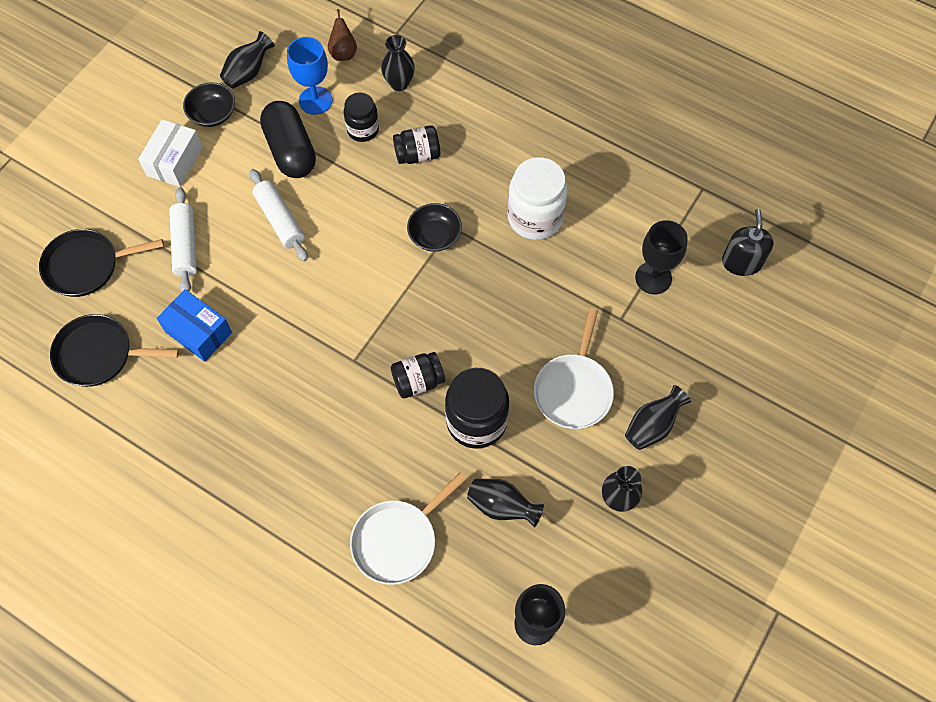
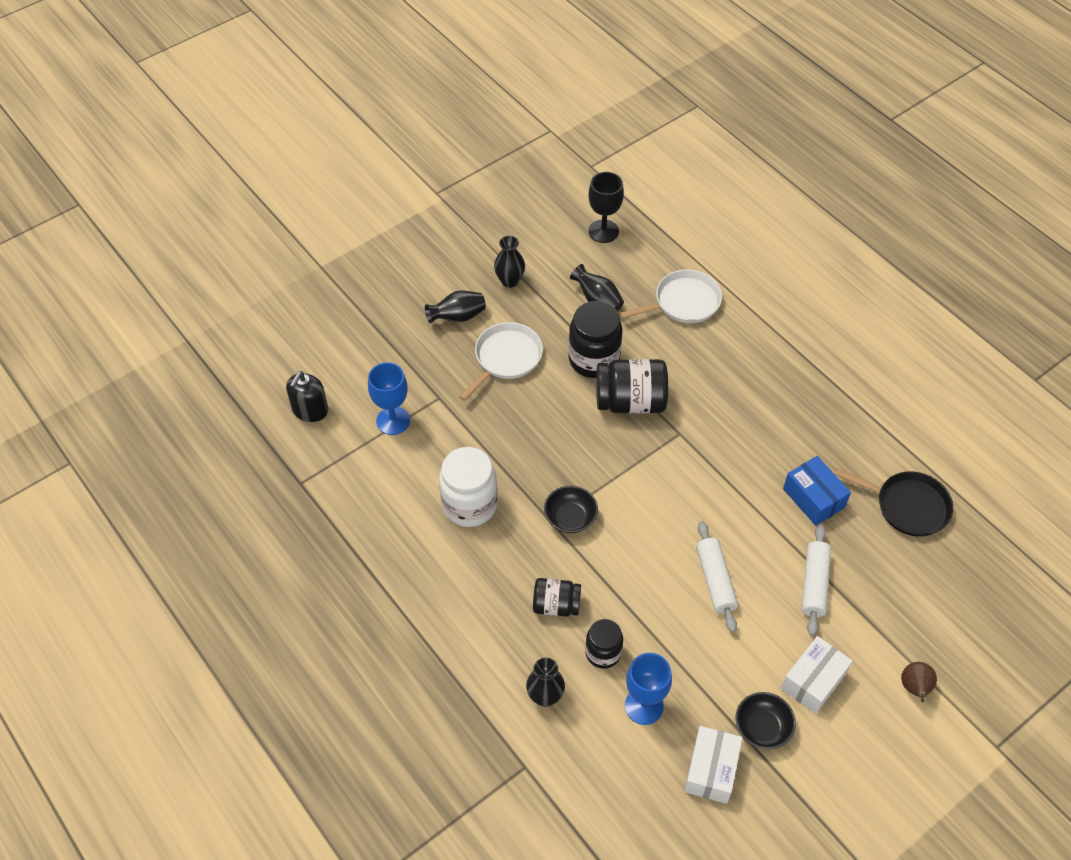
camera: 160 degrees left, 10 degrees down
(87, 266) = (915, 594): black pan -> none
(248, 72) = (711, 770): black vase -> white box
(291, 150) = (686, 653): black capsule -> none
(343, 53) = (594, 759): brown pear -> brown pear (914, 688)
(418, 381) = (630, 401): black jar -> black jar, size x1.65
(653, 278) = (393, 421): black goblet -> blue goblet

